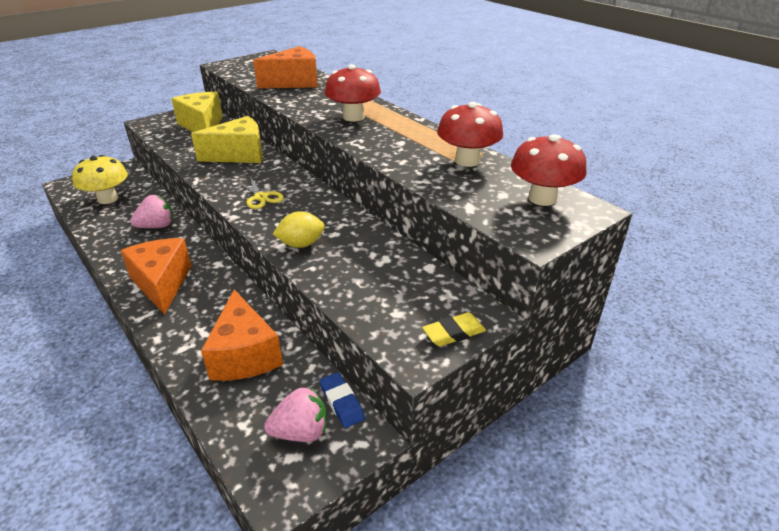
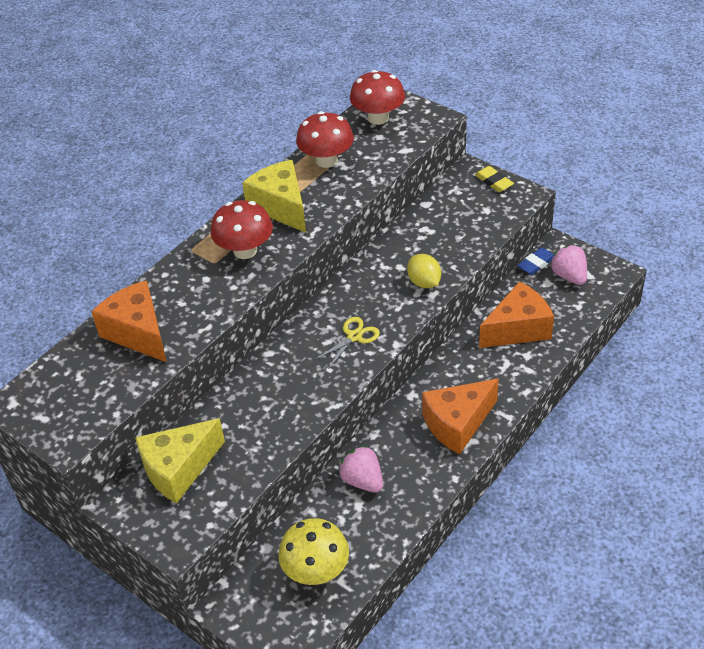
camera: 100 degrees left, 10 degrees up
(239, 155) = (261, 392): yellow cheese -> yellow cheese (281, 207)

